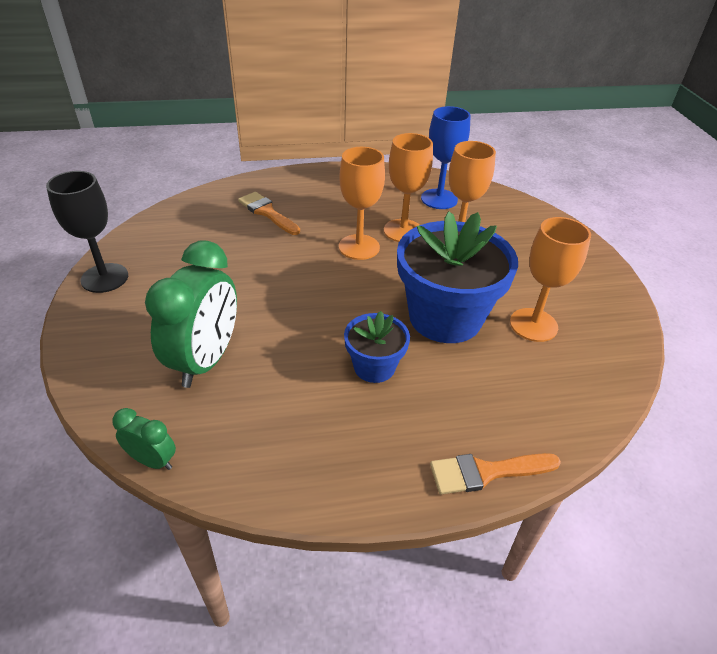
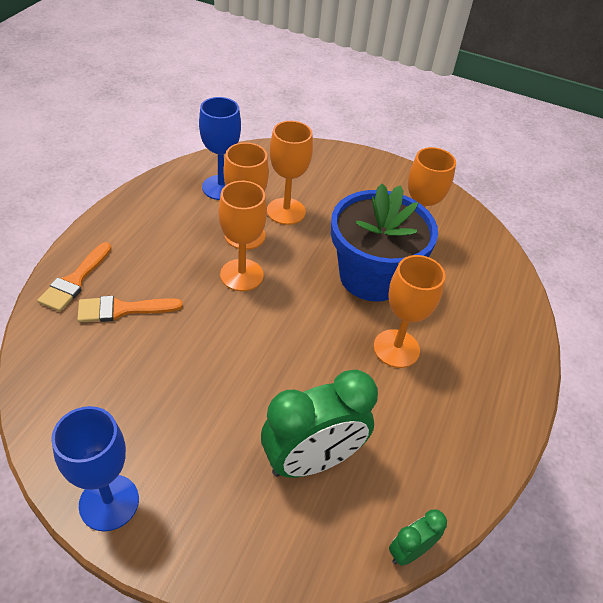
camera: 60 degrees left, 5 degrees up
(104, 278) = (109, 502): black goblet -> blue goblet
(206, 360) = (312, 460): green clock -> green clock turned 105 degrees clockwise
(374, 367) = (396, 348): blue flower pot -> orange goblet
(486, 472) = (526, 346): orange brush -> orange brush (75, 280)

